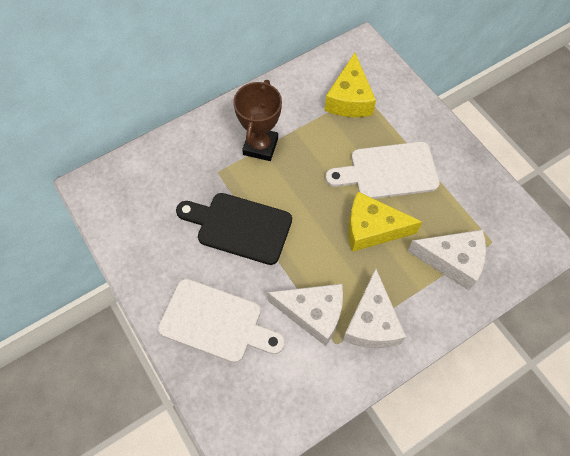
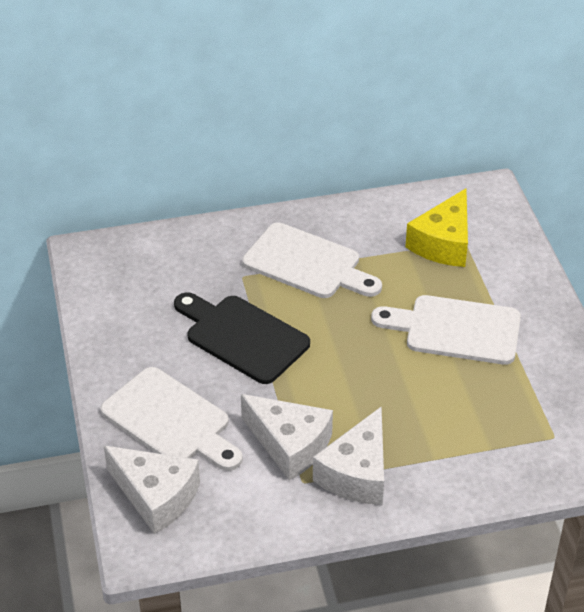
camera: 20 degrees right, 20 degrees down
(260, 146) = (307, 264): brown trophy -> white cutting board
(372, 229) = (405, 382): yellow cheese -> none
(452, 261) = (491, 441): white cheese -> white cheese (156, 496)

